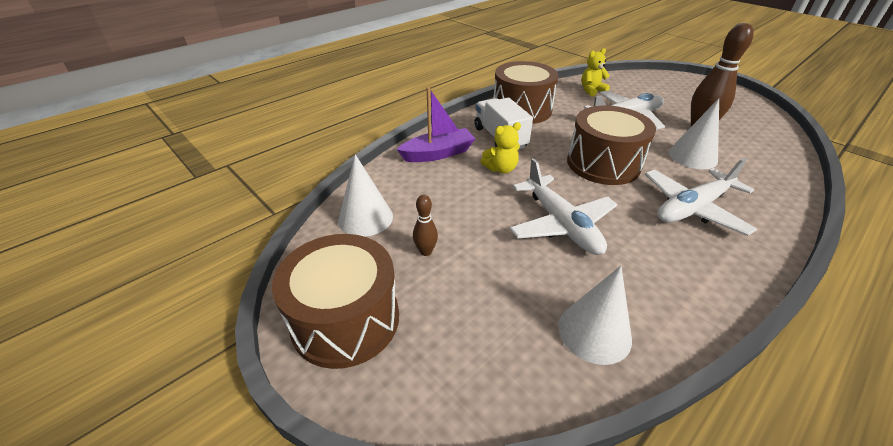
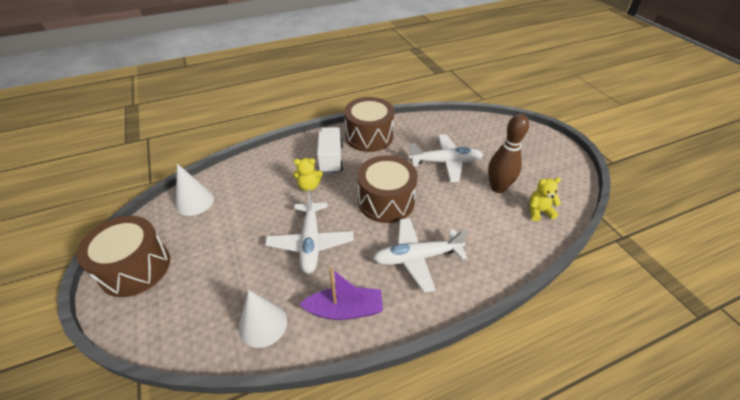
camera: 20 degrees right, 5 degrees up
(425, 251) = (211, 237): brown bowling pin -> none
(438, 153) = (277, 162): purple boat -> purple boat (345, 310)
(591, 90) = (442, 129): yellow teddy bear -> yellow teddy bear (539, 211)
(692, 156) = (463, 213): white cone -> none

